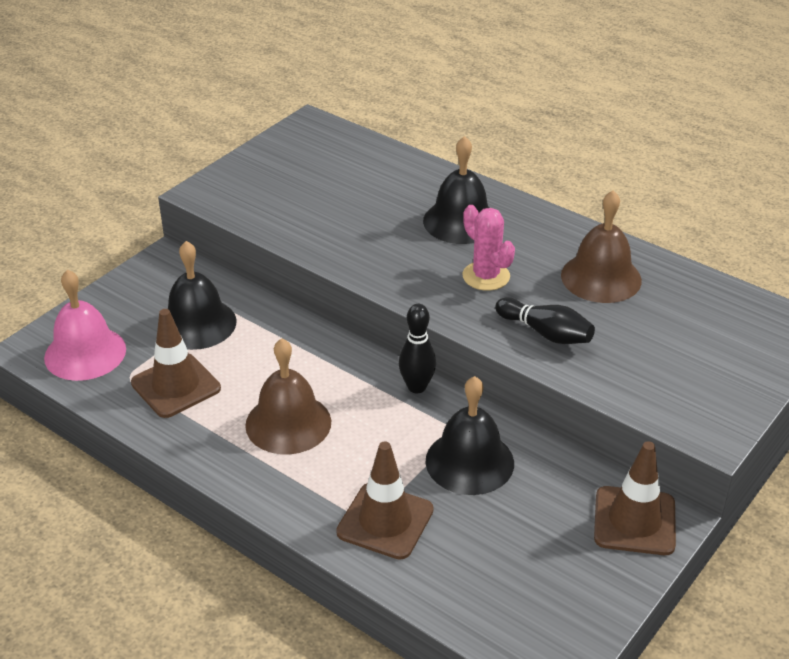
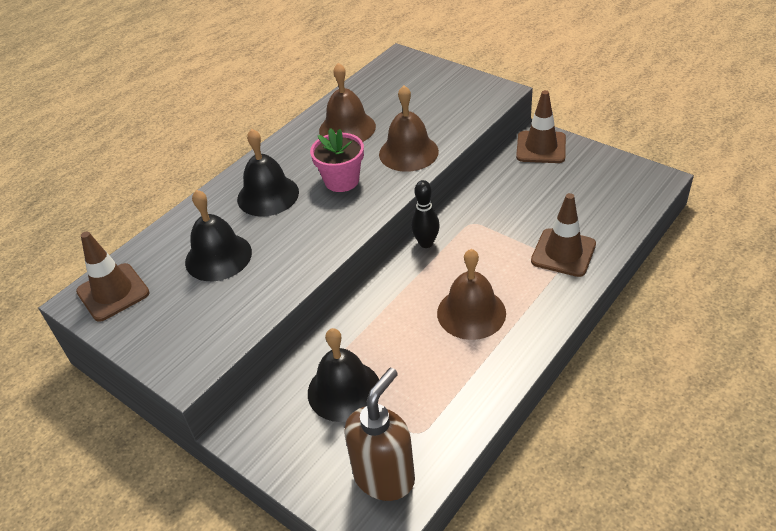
camera: 85 degrees left, 5 degrees up
(85, 353) = (384, 476): pink bell -> brown soap dispenser
(176, 386) = (430, 394): brown traffic cone -> brown traffic cone (113, 292)
(469, 461) = (500, 215): black bell -> black bell (218, 257)
(486, 276) = (341, 180): pink cactus -> pink flower pot
(545, 333) = (408, 152): black bowling pin -> brown bell

